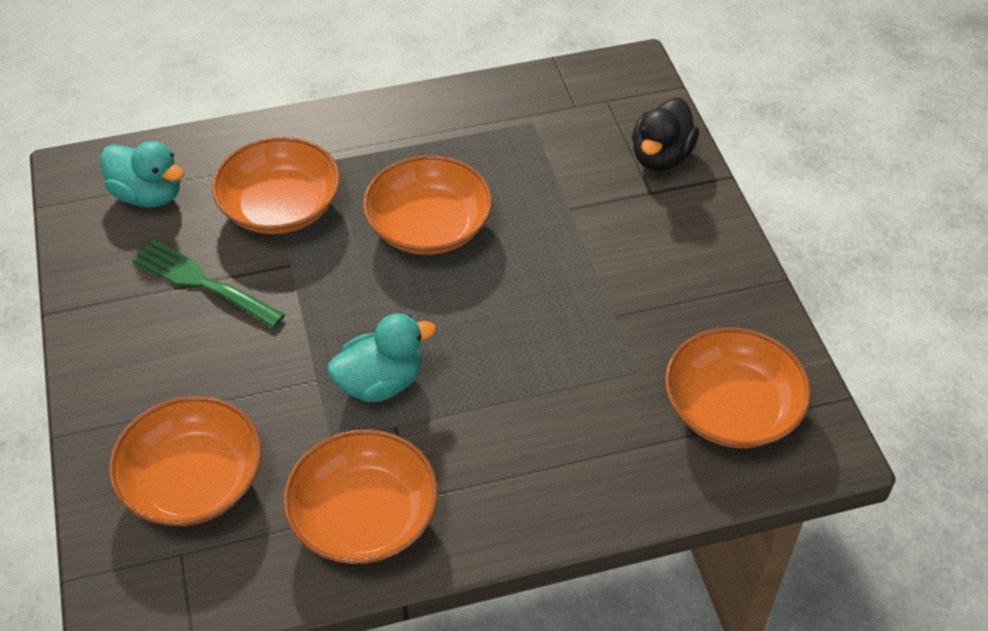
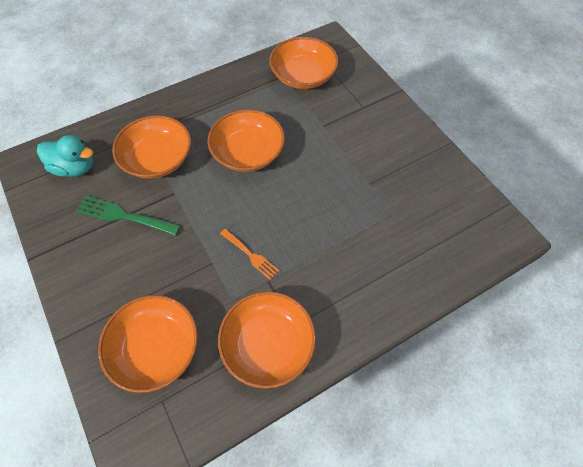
camera: 15 degrees left, 10 degrees up
(381, 382) = (250, 255): turquoise duck -> orange fork
(661, 157) = (361, 86): black duck -> none
(731, 408) = (451, 224): orange bowl -> orange bowl (303, 75)

